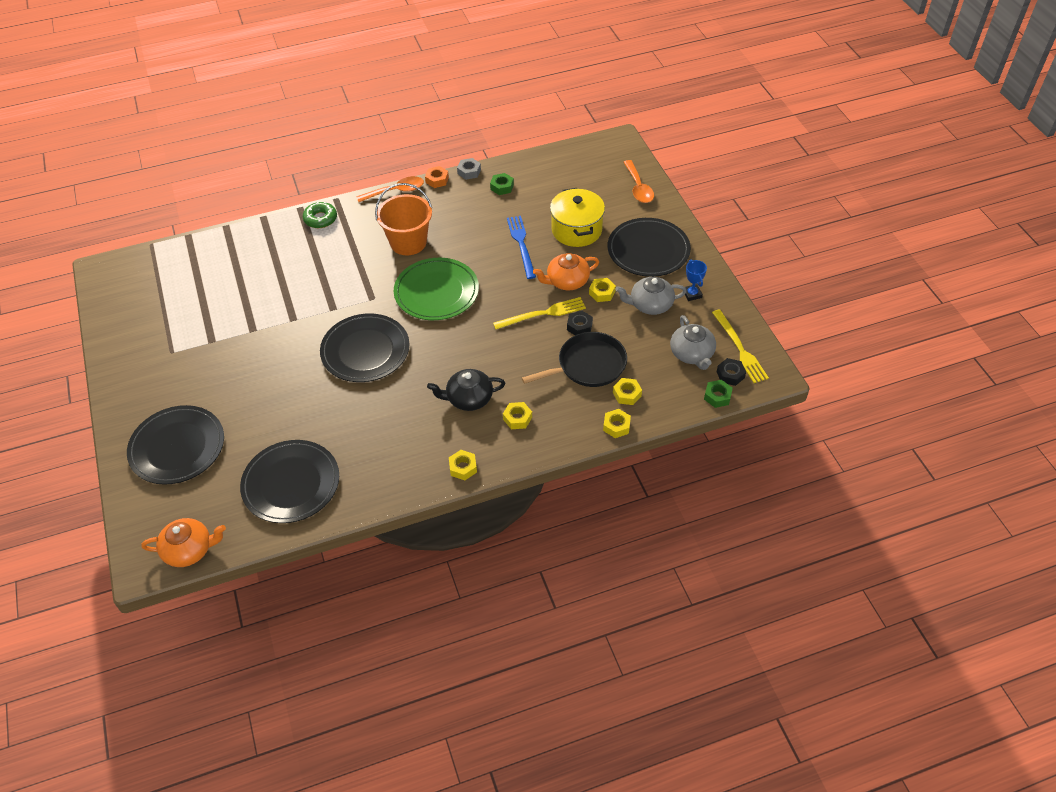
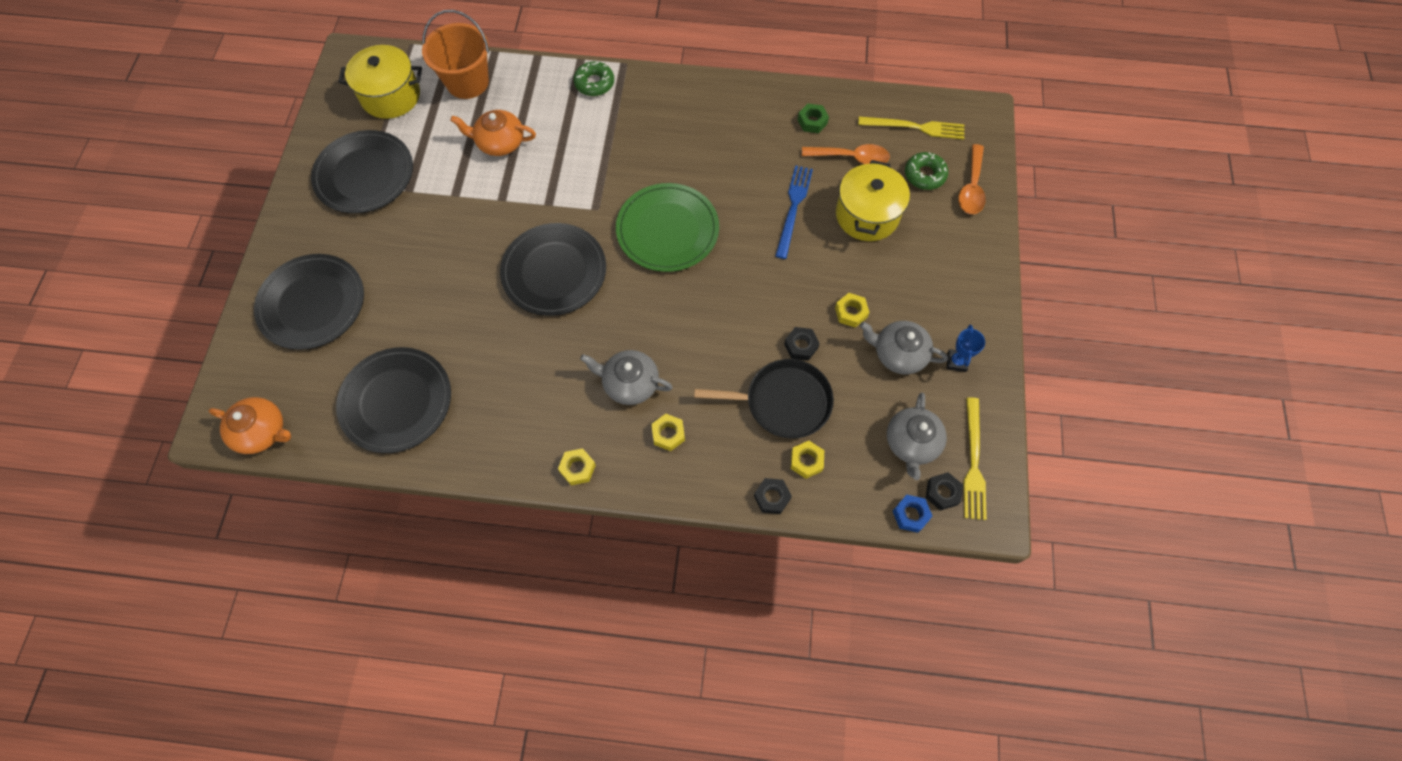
camera: 25 degrees right, 15 degrees up
(156, 284) = (390, 96): none -> yellow pot
(396, 191) = (692, 80): orange spoon -> orange spoon (851, 157)
(408, 242) = (671, 152): orange bucket -> orange bucket (467, 82)
(437, 180) = (745, 83): orange nut -> none
(468, 398) = (629, 383): black teapot -> grey teapot
(469, 172) = (786, 86): grey nut -> none
(542, 314) = (768, 310): yellow fork -> yellow fork (915, 127)
(567, 281) = (819, 279): orange teapot -> orange teapot (499, 142)
(601, 191) = (924, 175): none -> green donut
(616, 426) = (772, 497): yellow nut -> black nut
(648, 250) = (937, 278): black plate -> black plate (364, 175)
(717, 396) = (910, 515): green nut -> blue nut

